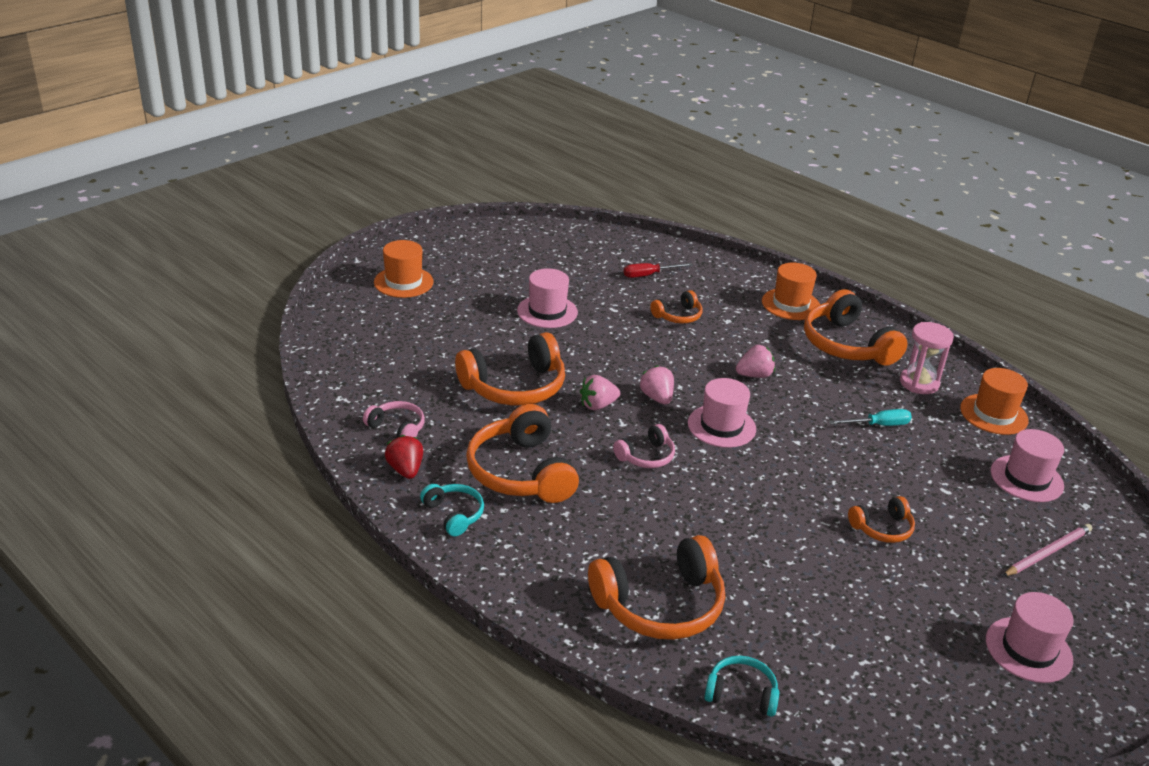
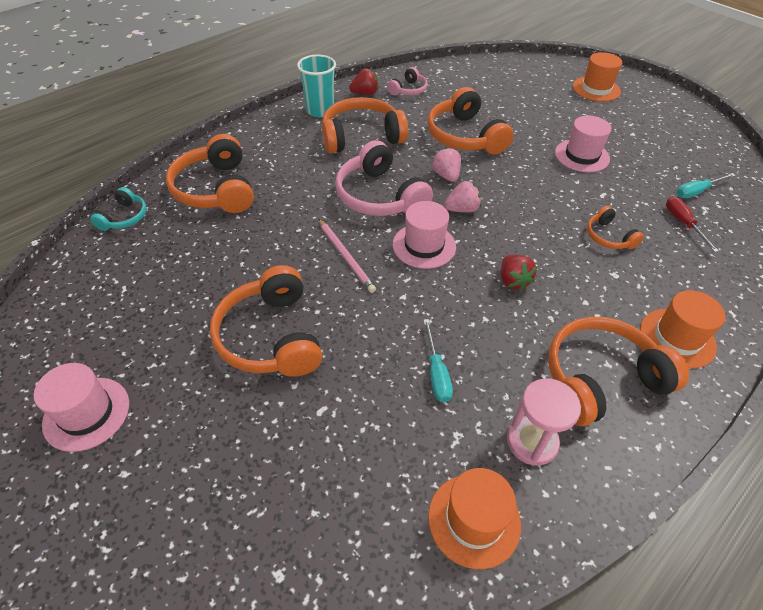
camera: 95 degrees right, 15 degrees up
(454, 514) = (320, 110): turquoise headphones -> turquoise cup
(599, 259) = (697, 191): none -> turquoise screwdriver
(646, 456) = (379, 196): pink headphones -> pink headphones, size x1.93
(754, 375) = (513, 281): pink strawberry -> red strawberry
(882, 528) = (270, 336): orange headphones -> orange headphones, size x1.93
(1026, 478) = (336, 513): pink hat -> none
(1048, 552) = (206, 486): pink pencil -> pink pencil (346, 257)

